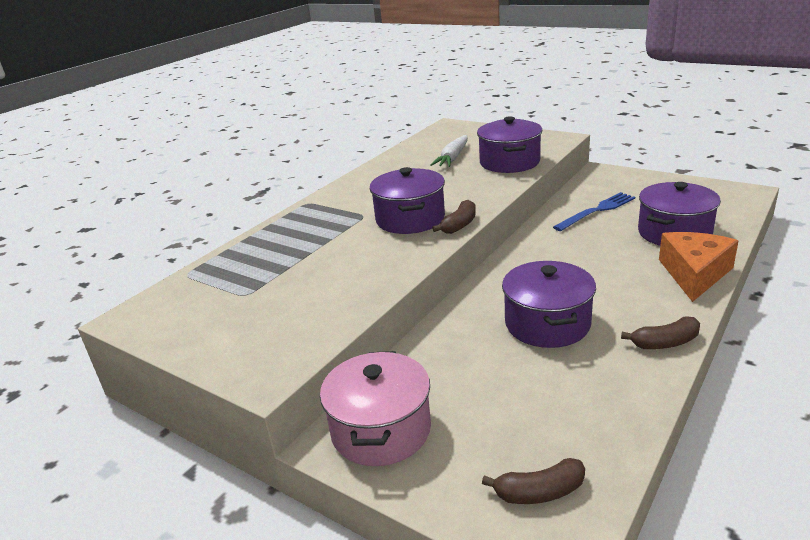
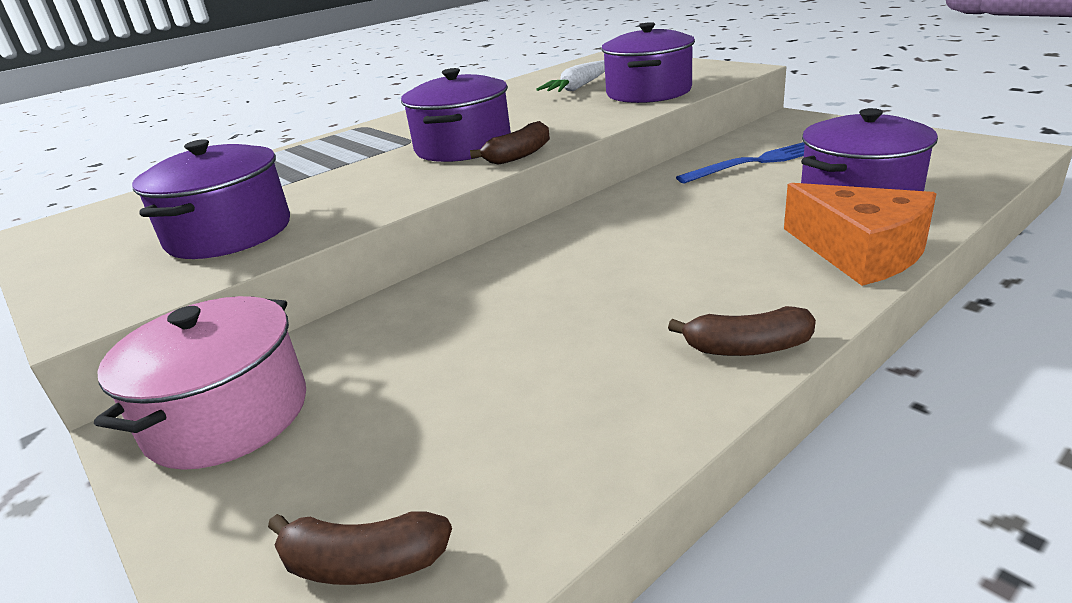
camera: 15 degrees right, 0 degrees up
(547, 324) = (578, 299): purple pot -> purple pot (229, 233)
(694, 274) = (860, 252): orange cheese -> orange cheese turned 105 degrees clockwise

